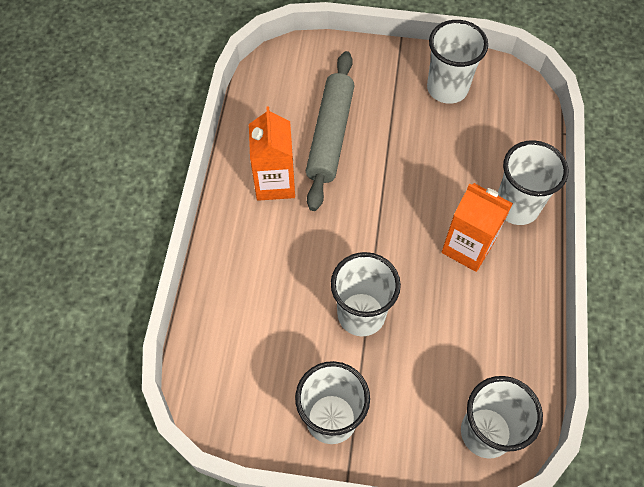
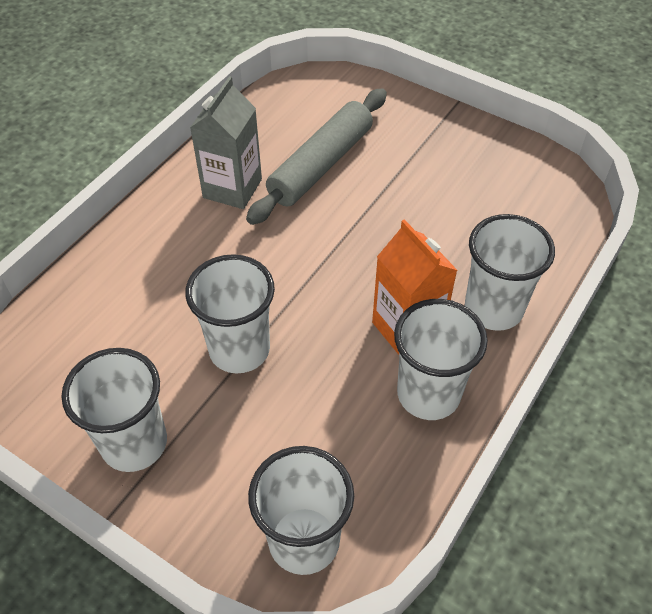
camera: 25 degrees right, 10 degrees down
(275, 183) = (232, 188): orange carton -> grey carton
(447, 88) = (481, 164): white cup -> white cup (428, 394)

